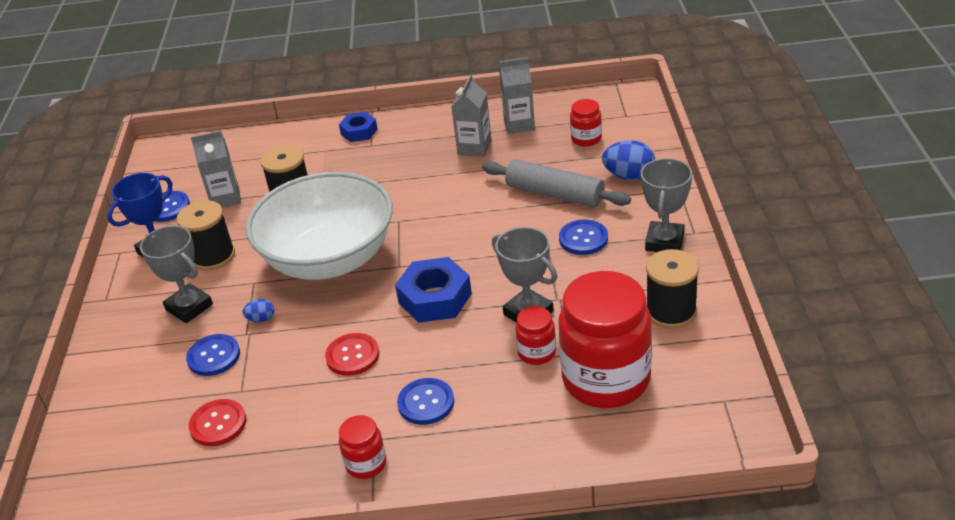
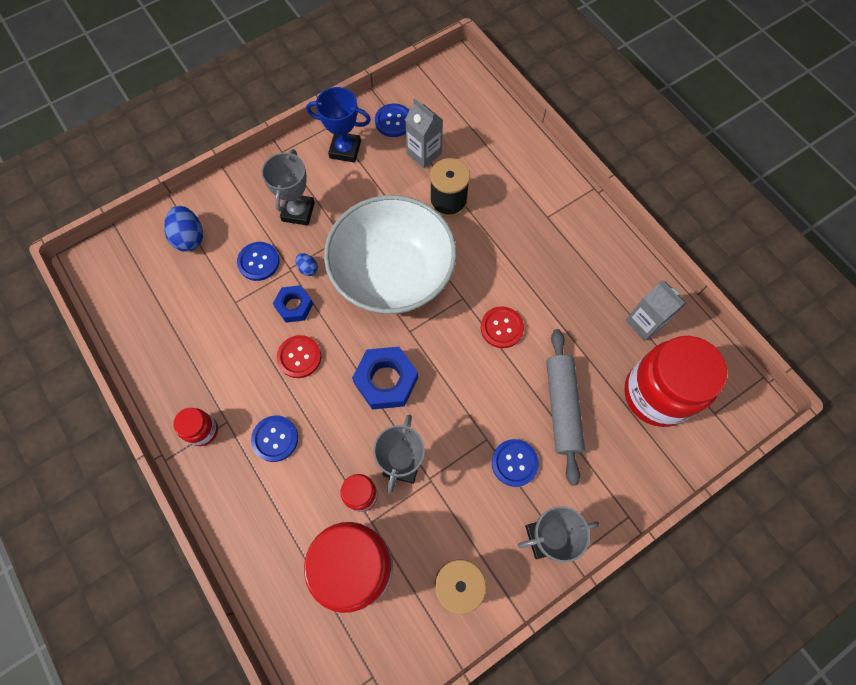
camera: 55 degrees right, 30 degrees up
(213, 256) = (357, 190): black spool -> none
(218, 424) = (200, 308): red button -> red button (502, 328)
(359, 132) = (559, 196): blue nut -> blue nut (294, 306)
(474, 148) = (589, 303): grey carton -> none
(586, 139) = (656, 394): red jar -> red jar, size x2.21
(629, 176) = (622, 461): blue egg -> blue egg (189, 237)

